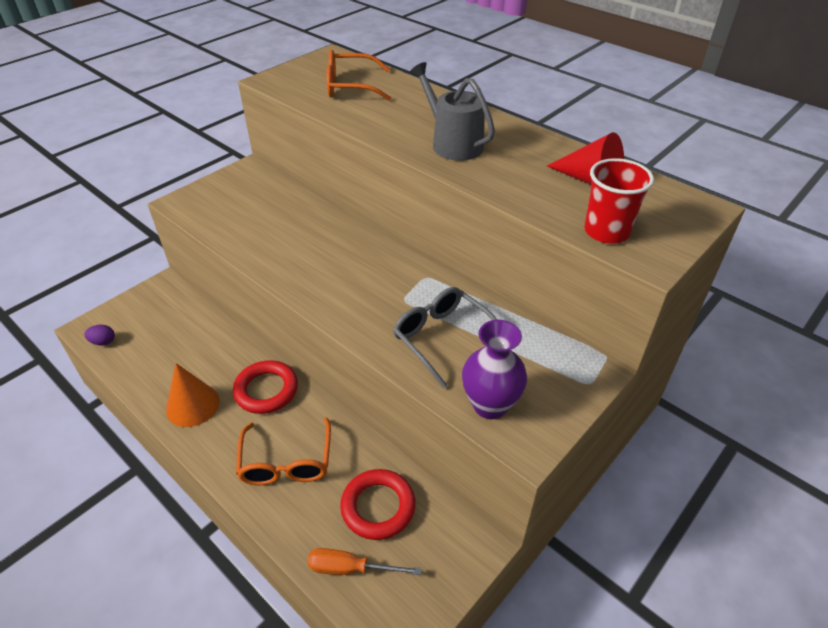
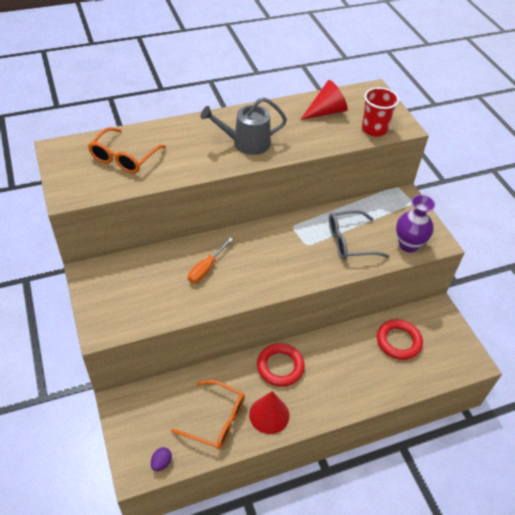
camera: 65 degrees left, 5 degrees up
(193, 405) = (269, 415): orange cone -> red cone
(286, 462) = (346, 375): orange glasses -> orange glasses (216, 420)
(350, 568) = (431, 369): orange screwdriver -> orange screwdriver (206, 268)

